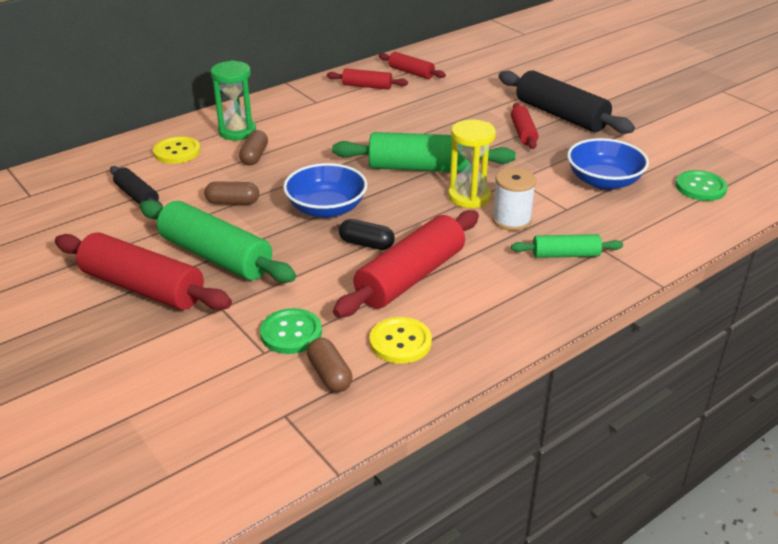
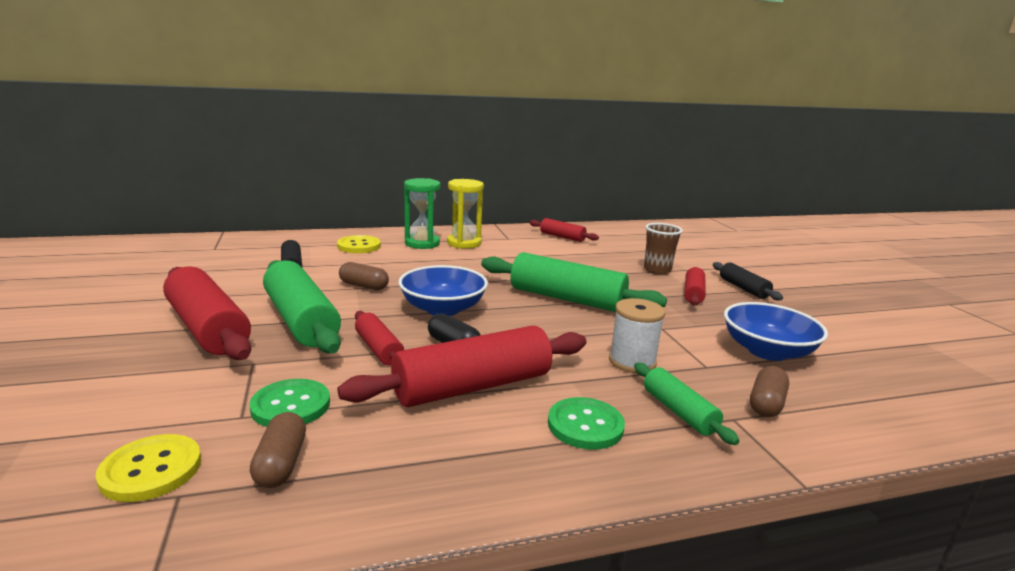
camera: 20 degrees right, 15 degrees down
(254, 156) = (418, 261): brown capsule -> brown capsule (766, 404)
(400, 342) = (398, 451): yellow button -> yellow button (151, 470)
(411, 72) = (610, 235): red rolling pin -> red rolling pin (379, 349)
(469, 197) = (597, 331): yellow hourglass -> yellow hourglass (464, 243)
(479, 111) = (657, 270): none -> brown cup
(561, 115) = (743, 288): black rolling pin -> black rolling pin, size x0.53
(565, 255) = (679, 412): green rolling pin -> green rolling pin turned 45 degrees clockwise
(700, 187) = (898, 384): green button -> green button (585, 425)

